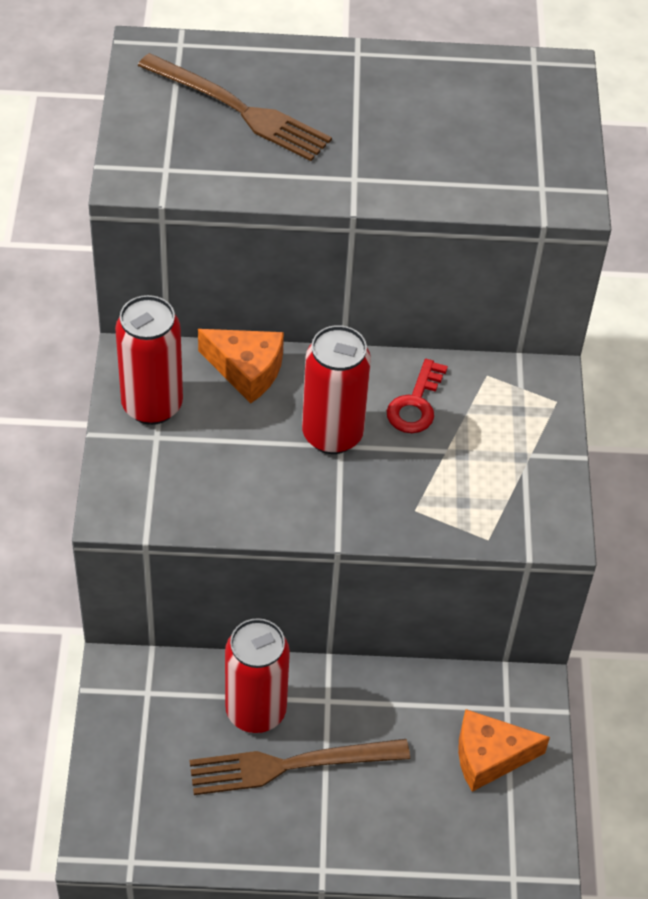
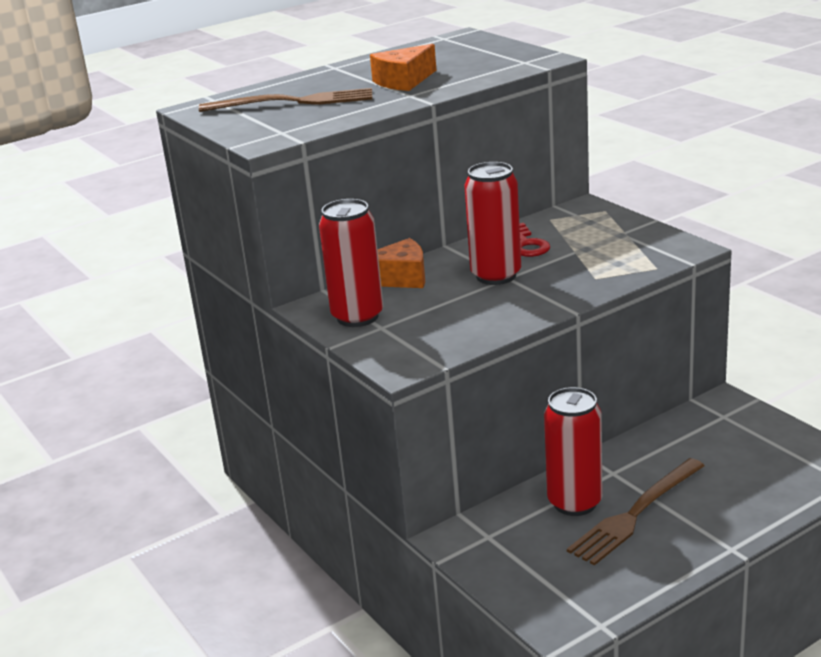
camera: 30 degrees left, 25 degrees down
(489, 756) = (747, 440): orange cheese -> orange cheese (404, 81)

